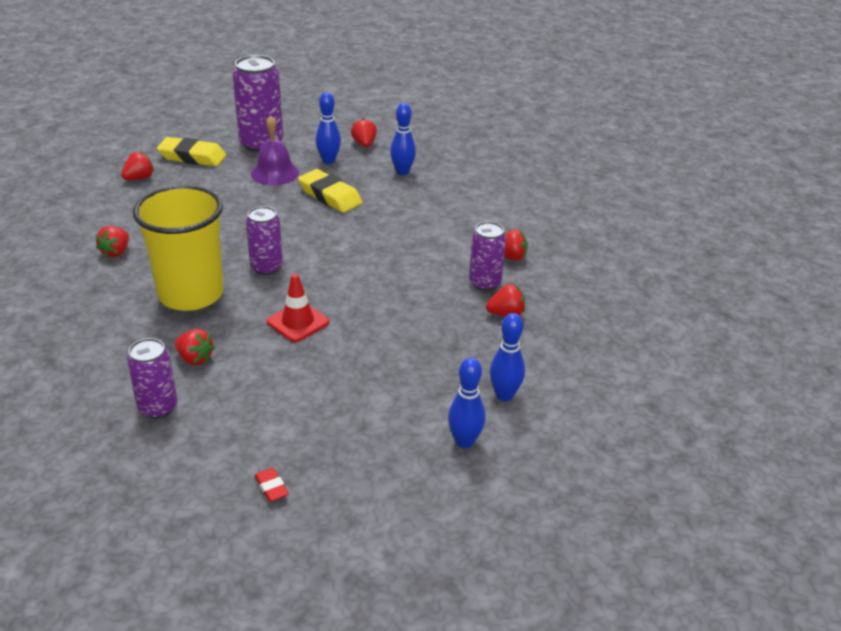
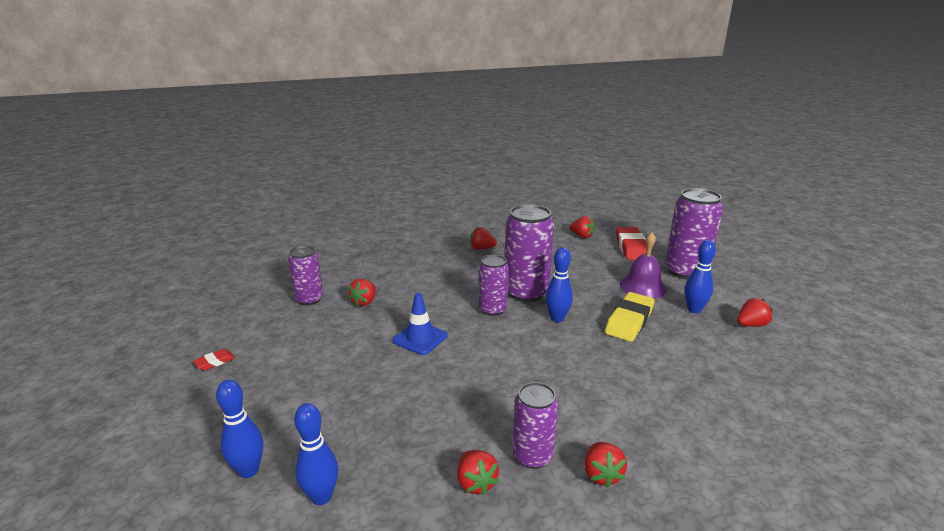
camera: 80 degrees right, 10 degrees down
(191, 294) = (442, 285): yellow cup -> none
(192, 157) = (631, 248): yellow eraser -> red eraser
(245, 240) = (526, 292): none -> purple can
(298, 322) = (420, 338): red traffic cone -> blue traffic cone
(402, 172) = (720, 359): blue bowling pin -> blue bowling pin (557, 318)

